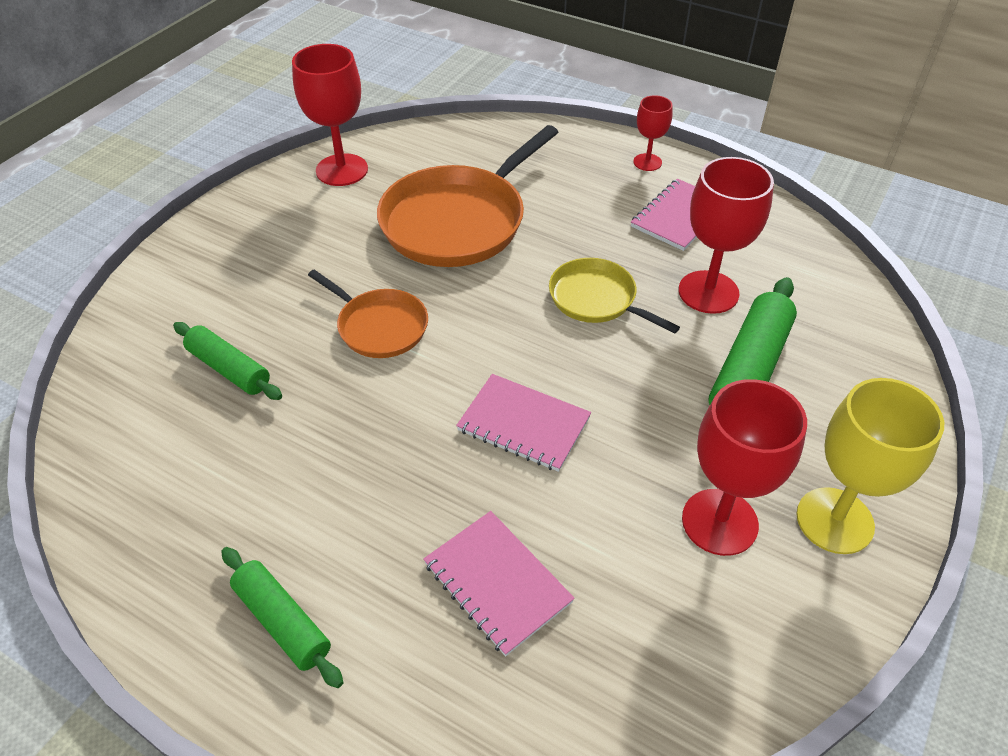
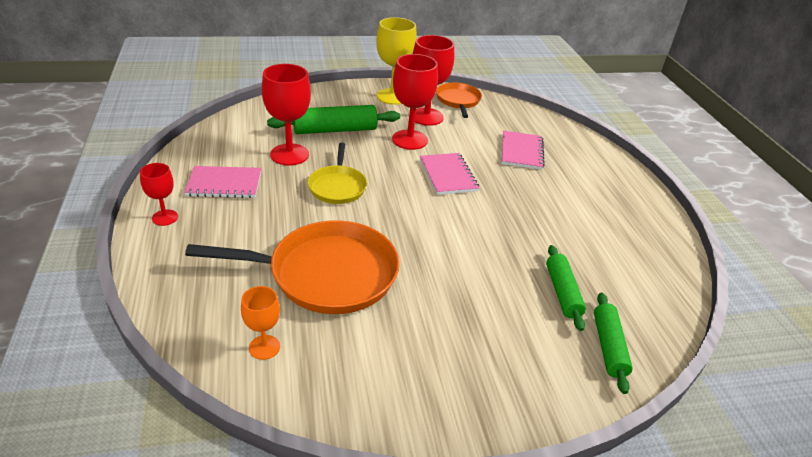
camera: 135 degrees left, 10 degrees down
(282, 622) = (611, 190): green rolling pin -> green rolling pin (608, 347)
(342, 170) = (331, 385): red goblet -> red goblet (409, 140)
(379, 326) = (456, 253): orange pan -> orange pan (458, 101)
(417, 156) = (264, 347): none -> orange goblet

